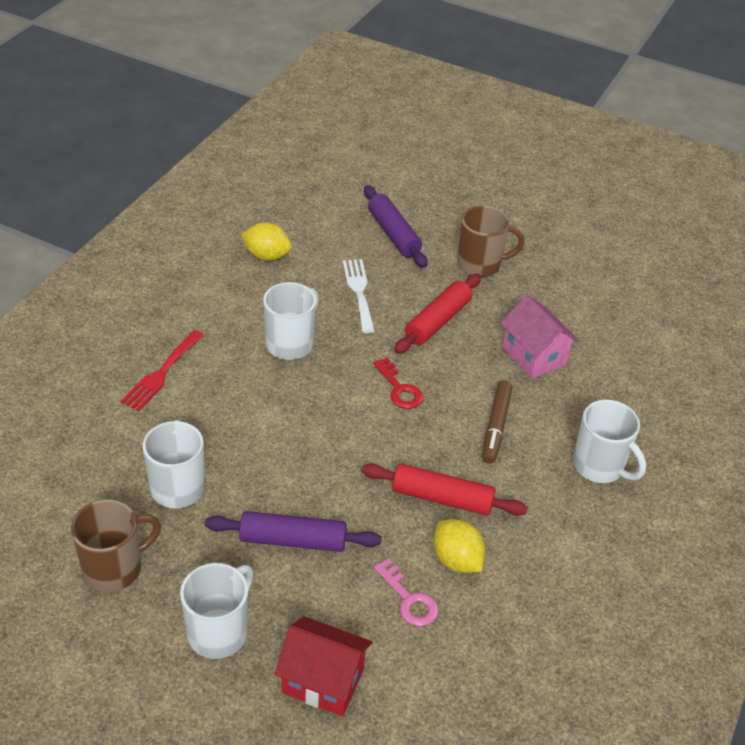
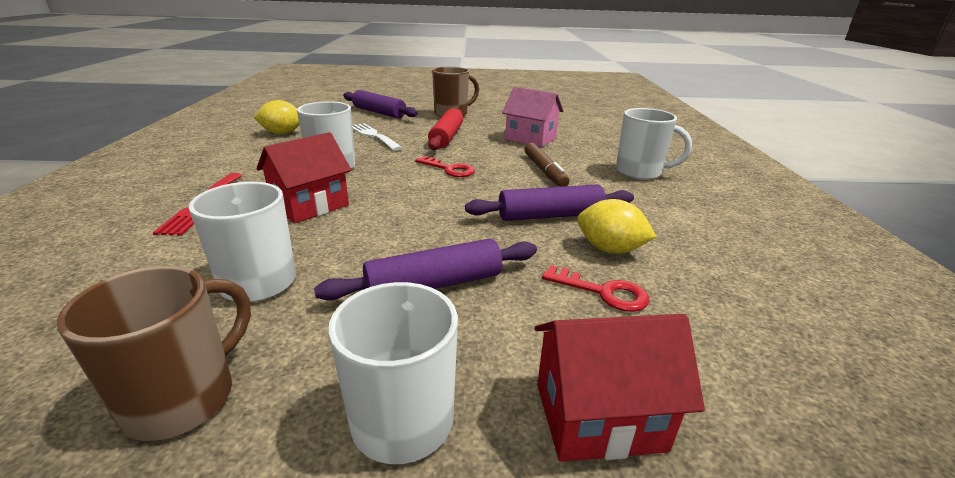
camera: 25 degrees left, 15 degrees down
(245, 405) = (310, 206): none -> red house
(409, 599) = (603, 292): pink key -> red key
(442, 498) = (550, 215): red rolling pin -> purple rolling pin

